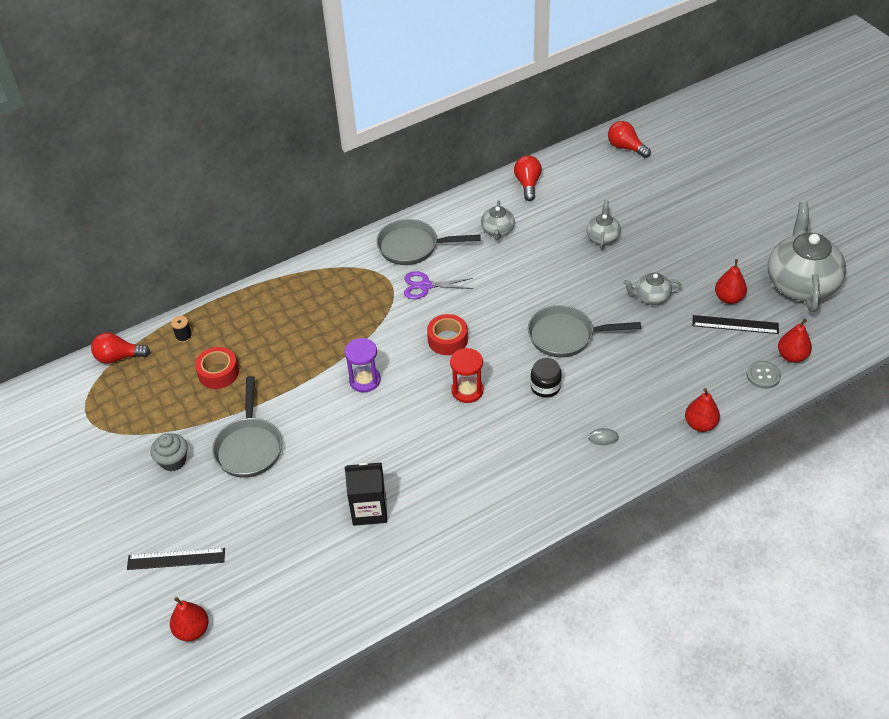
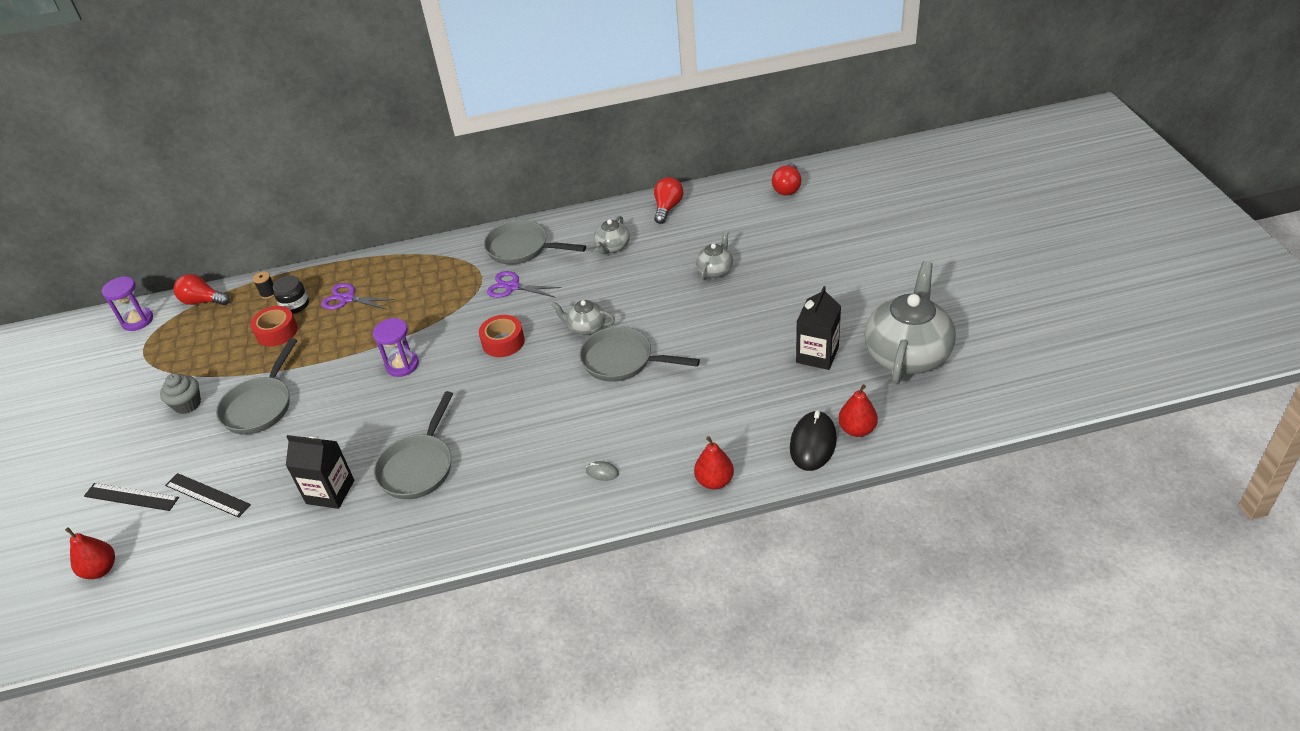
camera: 20 degrees right, 5 degrees down
(61, 390) = (137, 321): none -> purple hourglass
(269, 327) = (347, 299): none -> purple scissors
(437, 469) = (418, 467): none -> grey pan
(467, 390) = (493, 395): red hourglass -> none
(545, 387) = (572, 407): black jar -> black jar (295, 305)
(626, 147) = (787, 188): red light bulb -> red light bulb turned 135 degrees counterclockwise
(651, 297) = (733, 338): grey teapot -> grey teapot (586, 327)
(729, 298) = (817, 355): red pear -> black carton
(735, 325) = (809, 384): black ruler -> black ruler (207, 495)
(763, 375) = (813, 443): grey button -> black mouse

